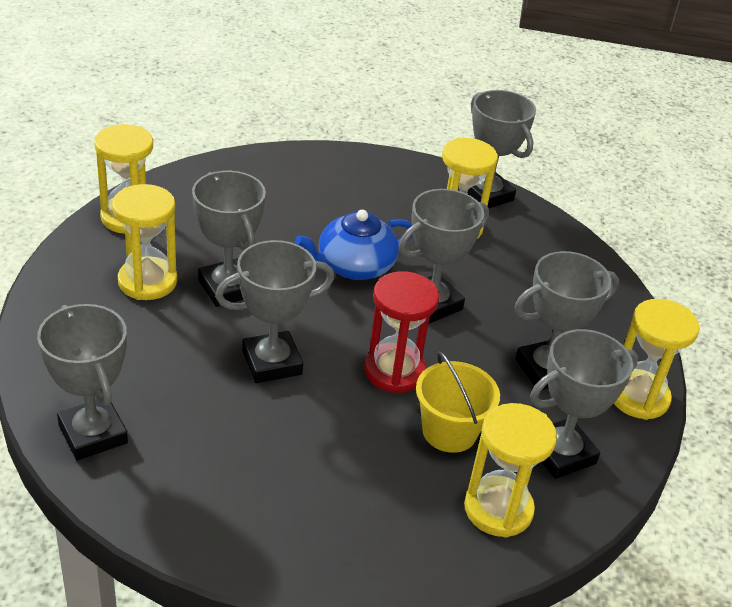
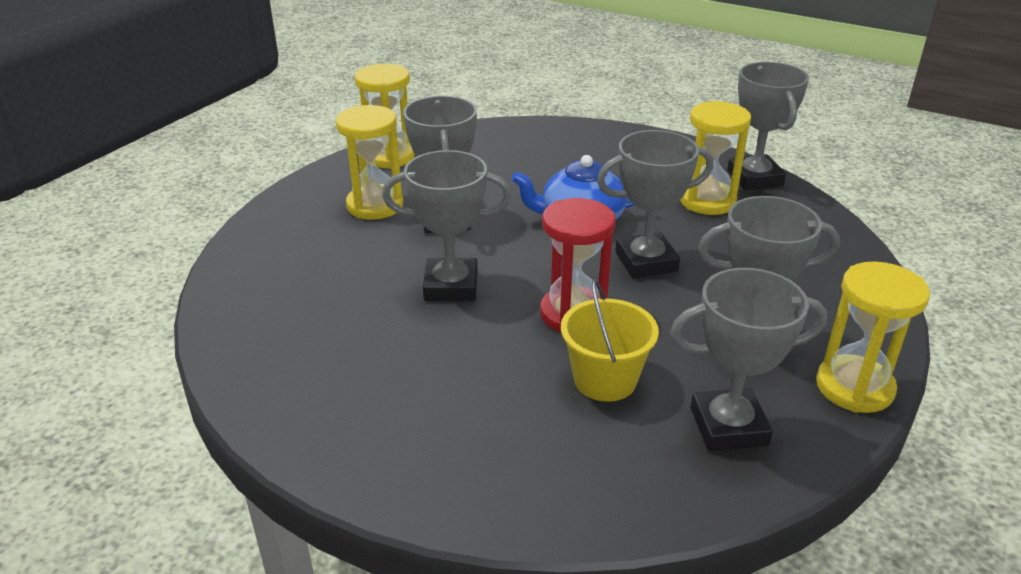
camera: 25 degrees right, 5 degrees down
(93, 434) = (247, 316): grey trophy -> none
(498, 509) = (623, 468): yellow hourglass -> none

